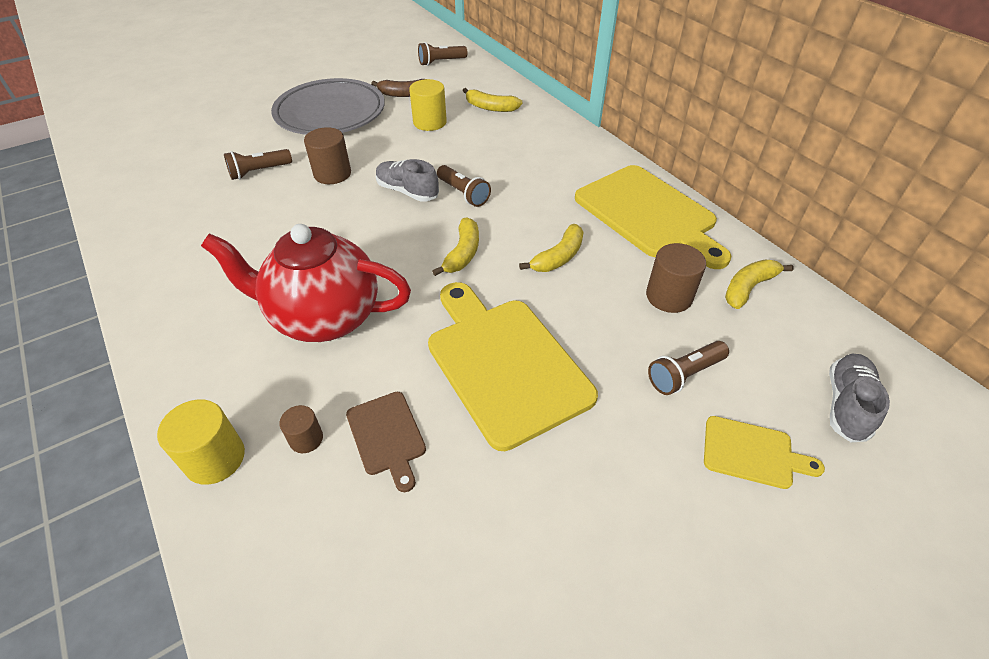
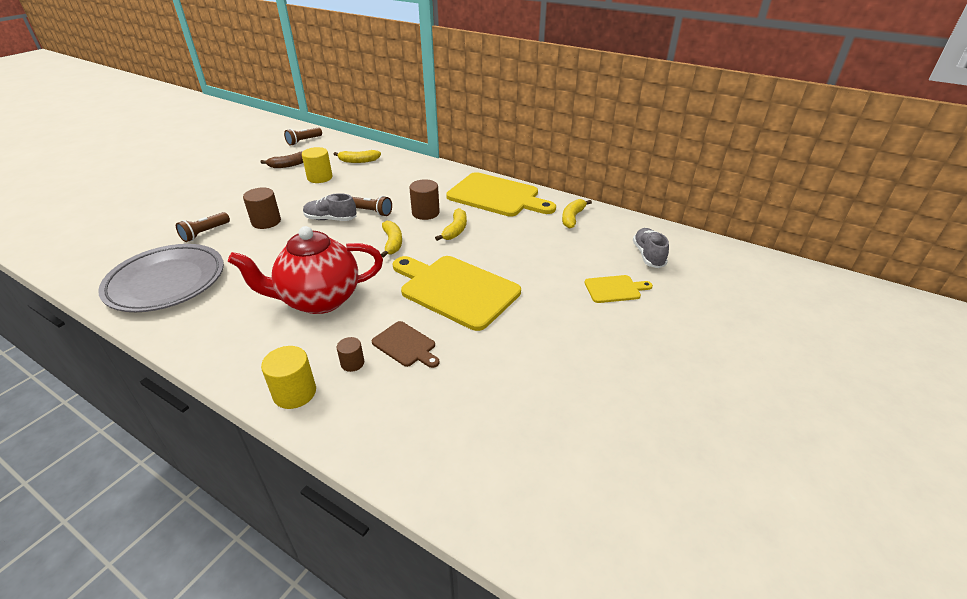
camera: 25 degrees left, 10 degrees down
(330, 113) = (238, 187): grey plate -> grey plate (166, 282)
(669, 296) = (532, 233): brown cylinder -> brown cylinder (425, 213)
(684, 374) = (561, 266): brown flashlight -> none

